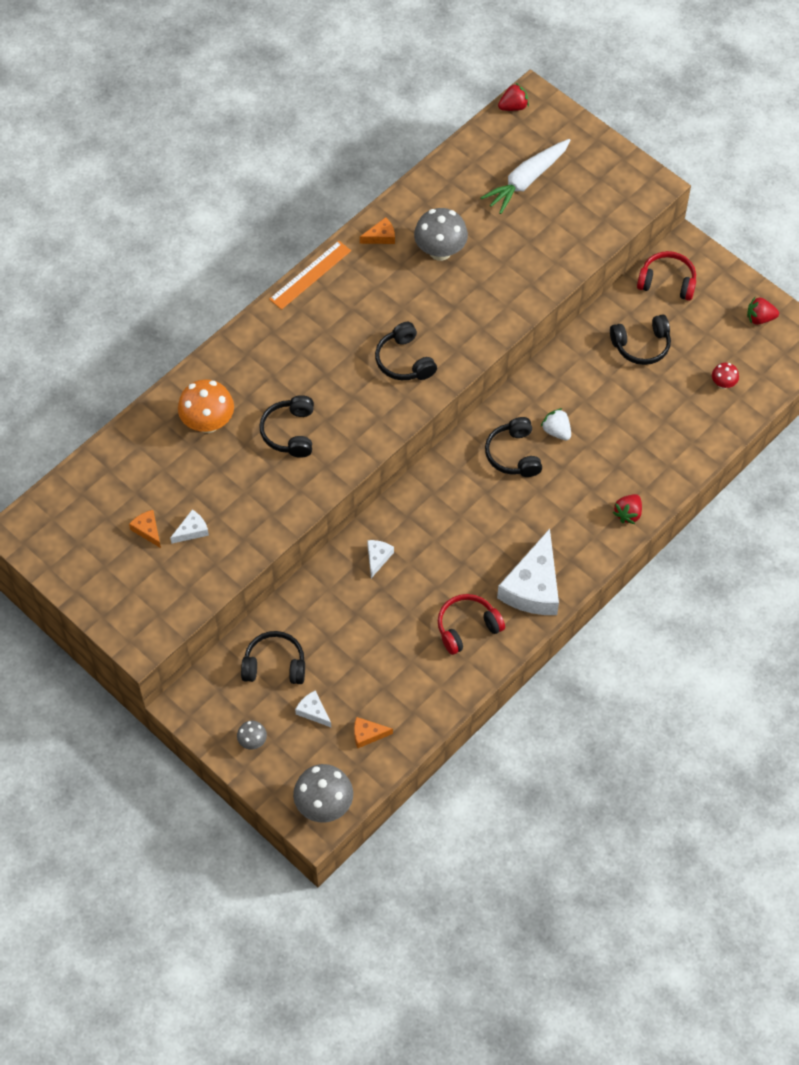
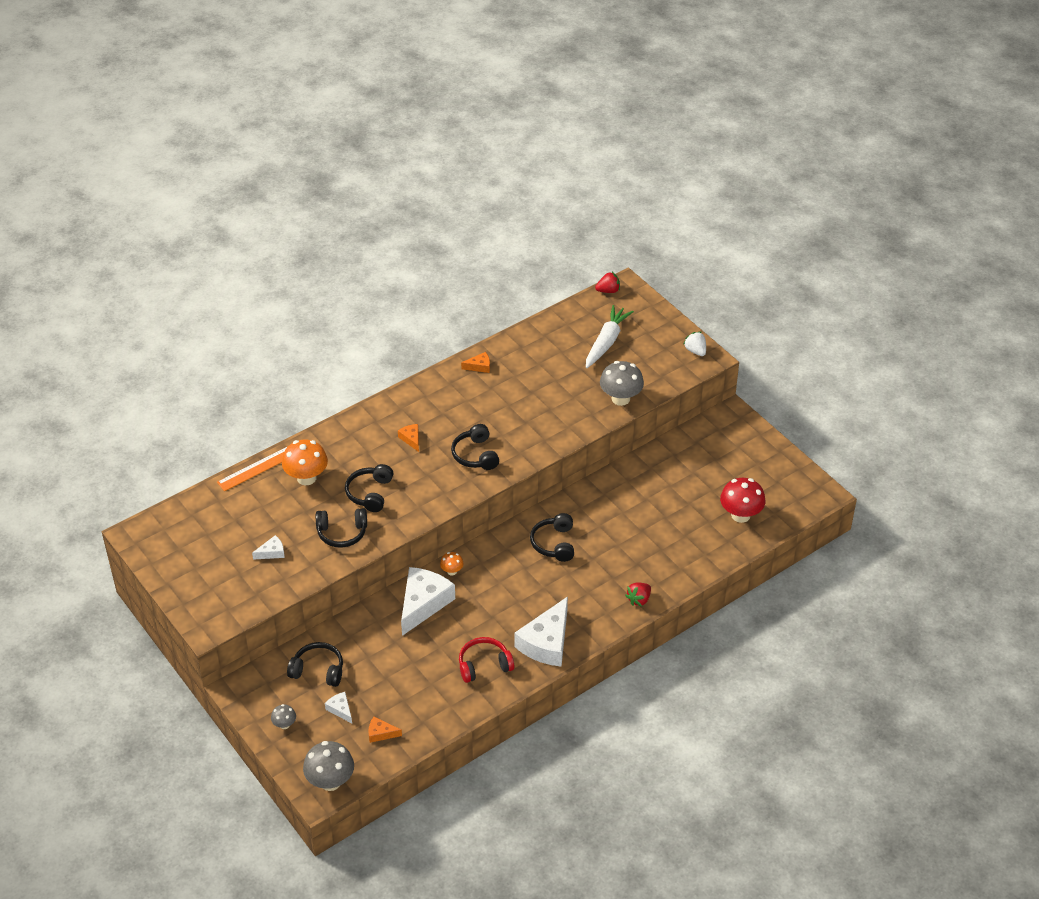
camera: 10 degrees right, 15 degrees down
(148, 530) = (237, 547): orange cheese -> orange cheese (411, 439)
(310, 275) = (416, 386): orange ruler -> orange ruler (257, 468)
(377, 558) = (423, 603): white cheese -> white cheese, size x2.23
(401, 510) = (452, 571): none -> orange mushroom
(440, 251) = (524, 382): grey mushroom -> grey mushroom (620, 398)
(526, 180) = (606, 342): white carrot -> white carrot turned 150 degrees clockwise
(556, 431) = (594, 531): white strawberry -> white strawberry (695, 351)
(641, 345) = (679, 479): black headphones -> black headphones (342, 533)
(667, 282) = (710, 436): red headphones -> none
(723, 383) = (740, 515): red mushroom -> red mushroom, size x1.96
(760, 318) = (782, 472): red strawberry -> none

